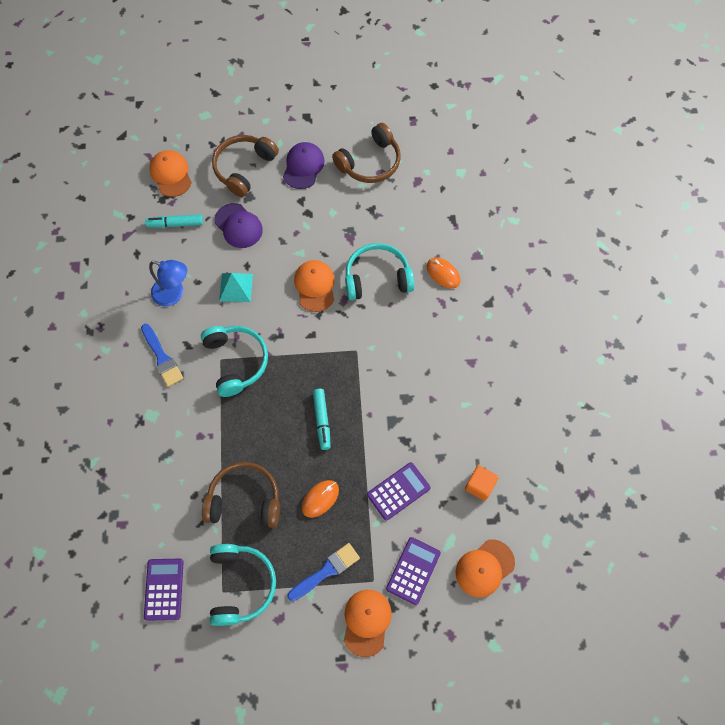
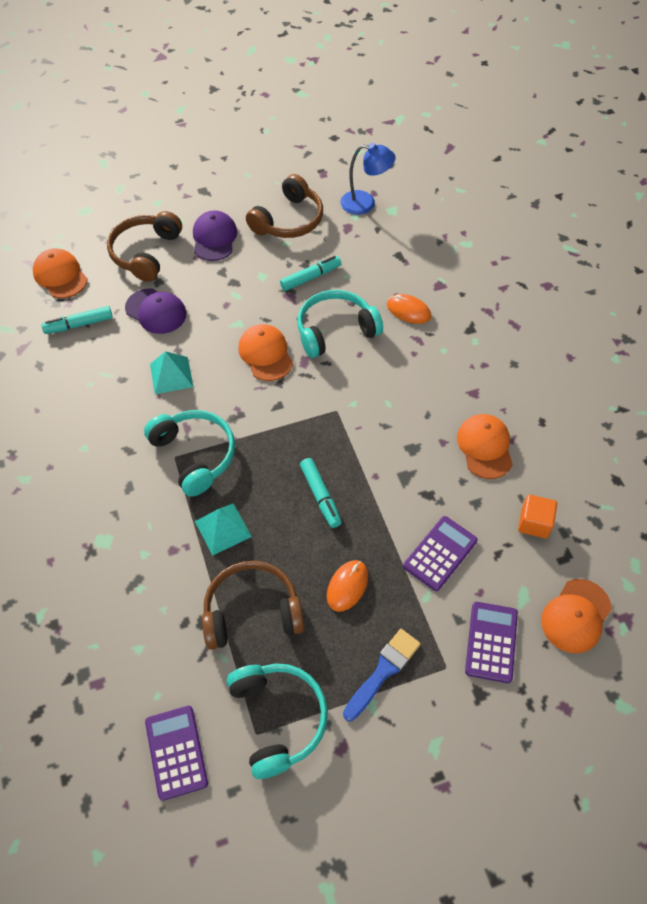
camera: 15 degrees left, 10 degrees down
(162, 358) = (100, 472): blue brush -> none
(174, 294) = (97, 399): blue lamp -> blue lamp (365, 203)
(241, 428) = (223, 528): none -> turquoise pyramid
(366, 622) = (455, 721): orange cap -> orange cap (485, 447)
(372, 223) = (310, 277): none -> turquoise marker

